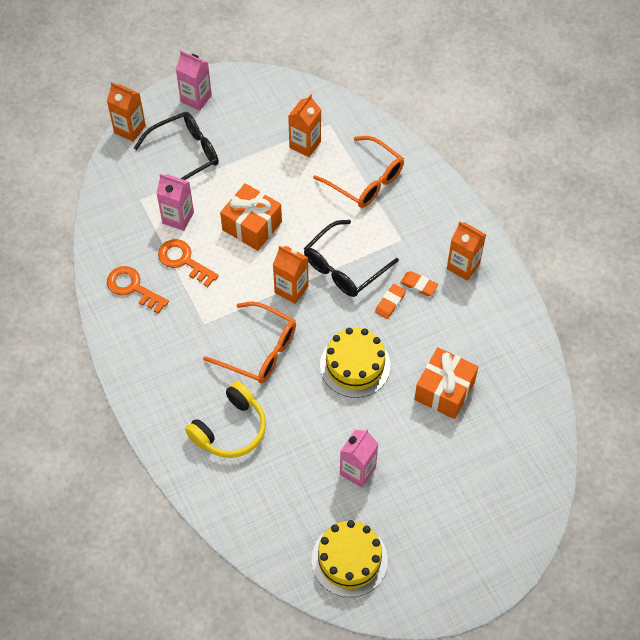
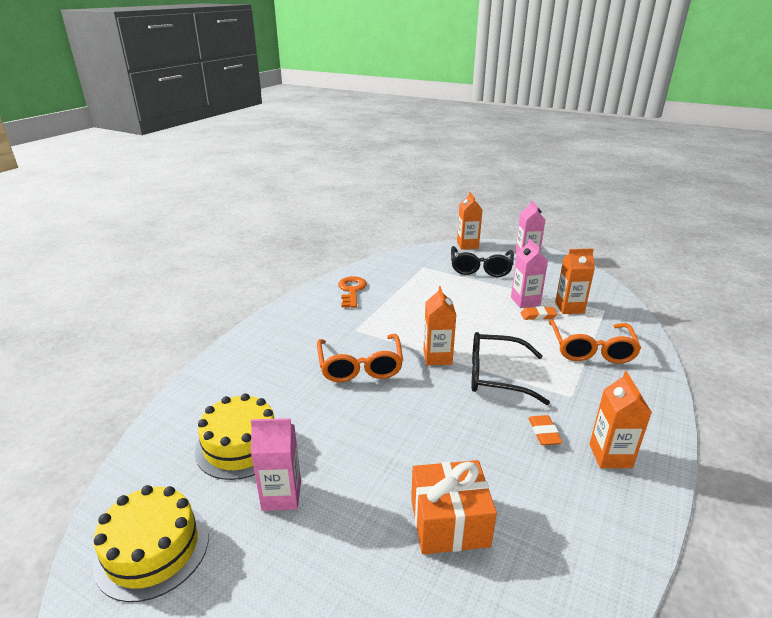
camera: 55 degrees right, 30 degrees down
(178, 218) = (429, 284): pink carton -> pink carton (525, 301)
(184, 261) = (398, 300): orange key -> none
(185, 154) = (480, 268): black glasses -> black glasses turned 75 degrees clockwise
(230, 429) = (266, 385): yellow headphones -> none
(252, 226) = (467, 315): orange gift -> none
(355, 365) = (405, 431): yellow cake -> yellow cake (240, 445)
(390, 303) = (499, 422): orange eraser -> orange eraser (538, 315)

